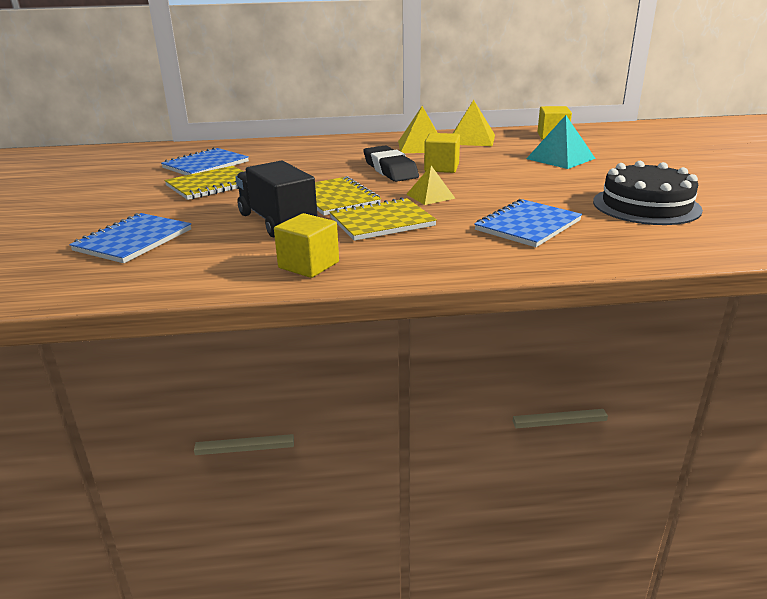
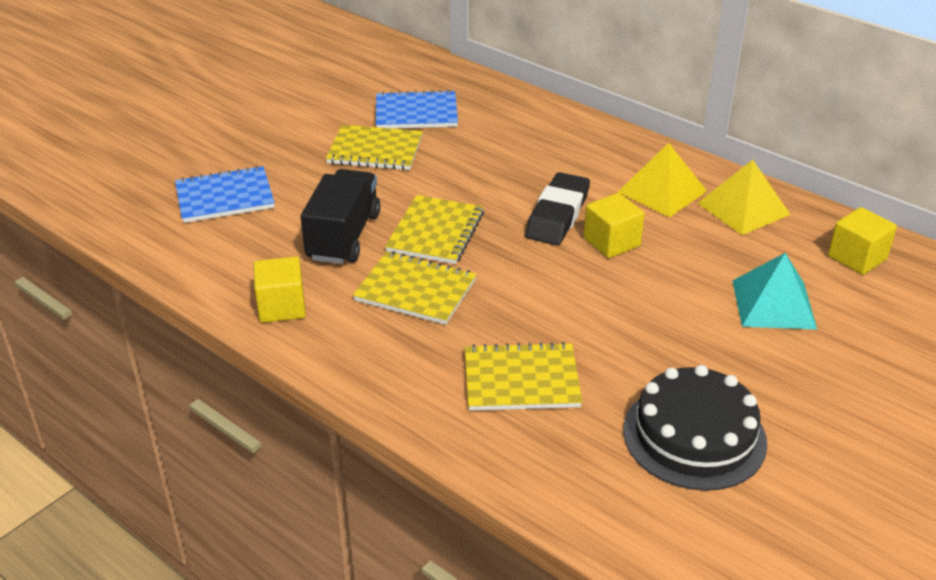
camera: 45 degrees right, 10 degrees up
(430, 196) = (518, 281): yellow pyramid -> none
(527, 225) = (521, 380): blue notebook -> yellow notebook

